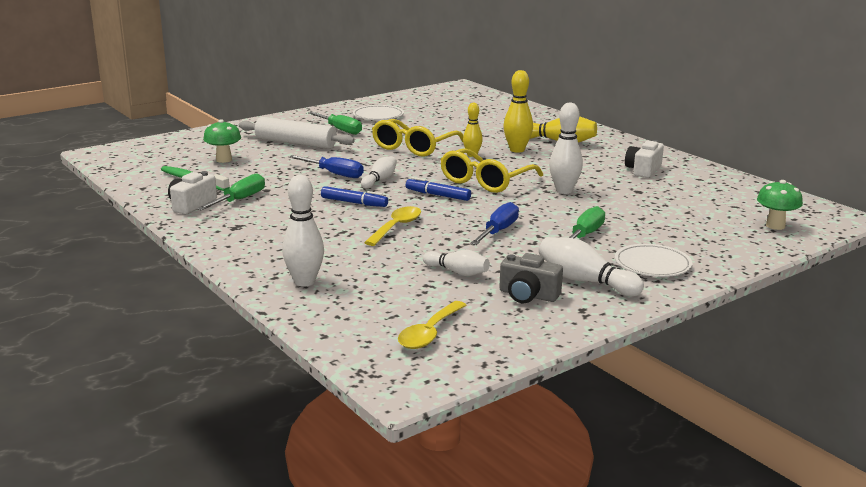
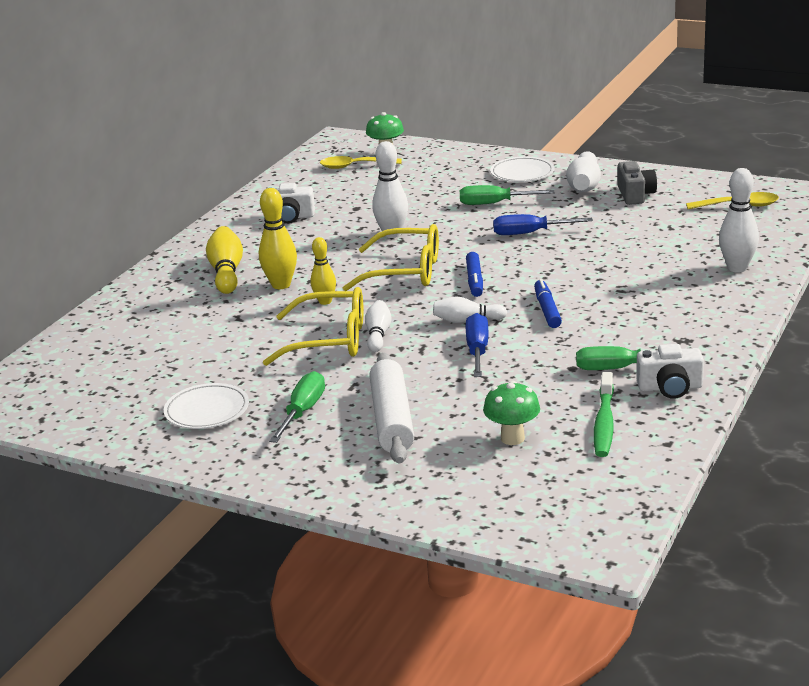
camera: 115 degrees left, 5 degrees up
(396, 227) = (578, 272): yellow spoon -> yellow spoon (354, 166)
(457, 272) = (633, 224): white bowling pin -> white bowling pin (378, 335)

